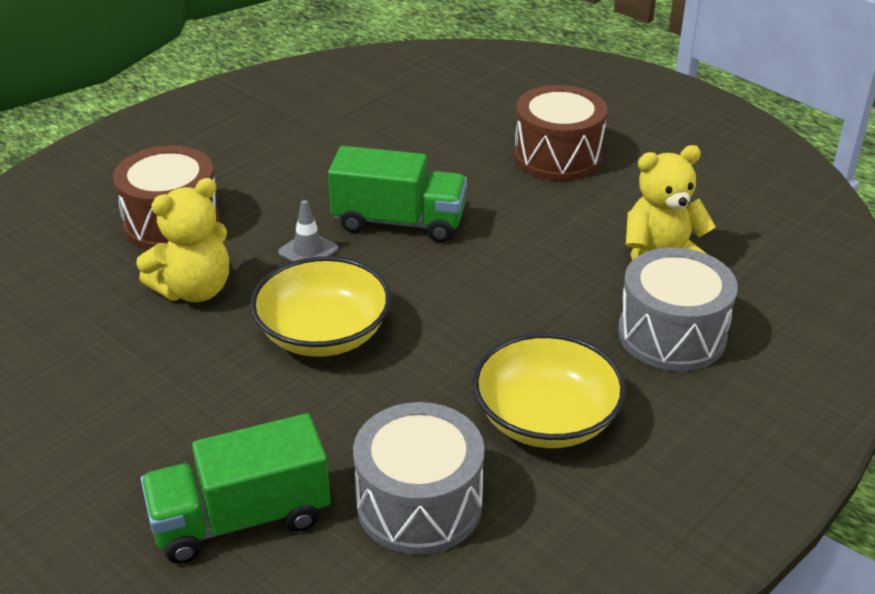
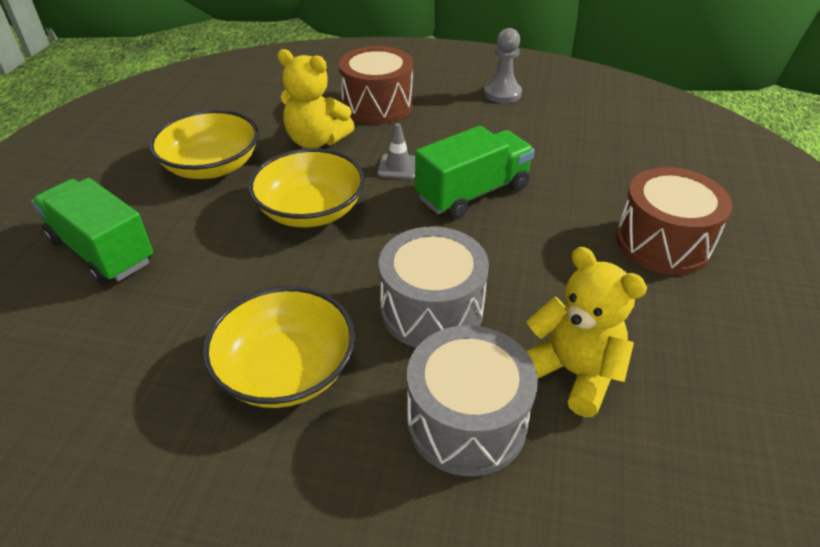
camera: 60 degrees right, 5 degrees up
(156, 386) = (212, 166): none -> yellow bowl
(251, 137) = (502, 93): none -> grey pawn
(399, 222) = (473, 193): green truck -> green truck turned 105 degrees counterclockwise
(419, 504) = (148, 331): grey drum -> grey drum (432, 310)

